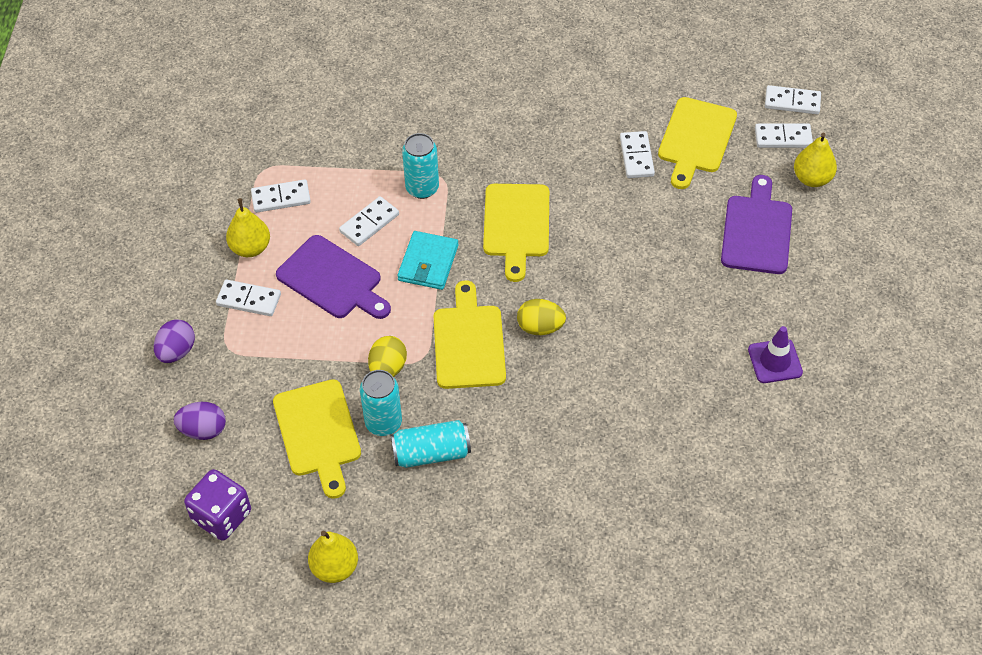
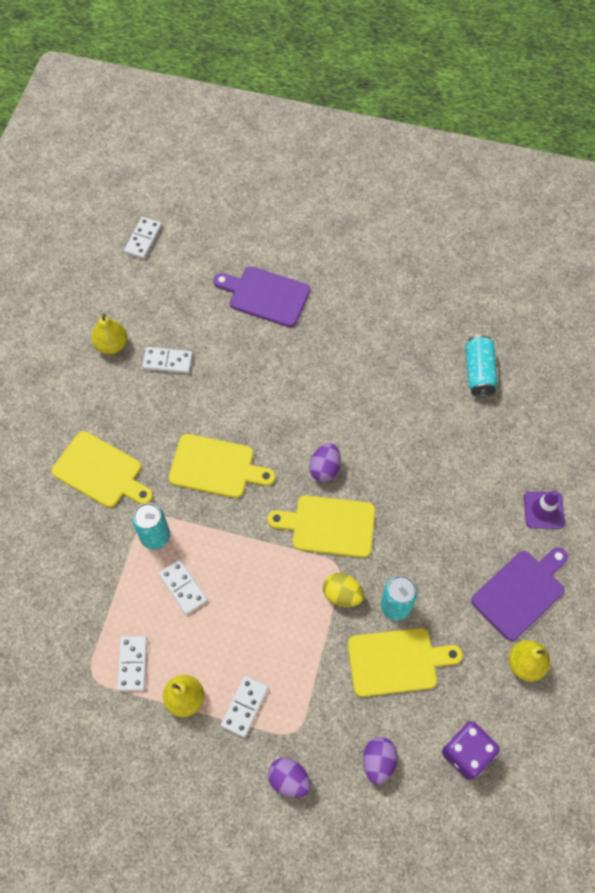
camera: 80 degrees left, 10 degrees up
(332, 280) = (239, 628): purple cutting board -> purple cutting board (521, 592)
(428, 263) = (239, 544): turquoise wallet -> none
(431, 453) = (430, 573): turquoise can -> turquoise can (479, 372)
(540, 327) = (325, 469): yellow egg -> purple egg
(696, 139) = (162, 315): yellow cutting board -> yellow cutting board (101, 471)
(775, 361) = (388, 314): purple traffic cone -> purple traffic cone (543, 510)
(783, 138) = (178, 255): white domino -> none
(812, 179) = (224, 247): yellow pear -> yellow pear (112, 345)

